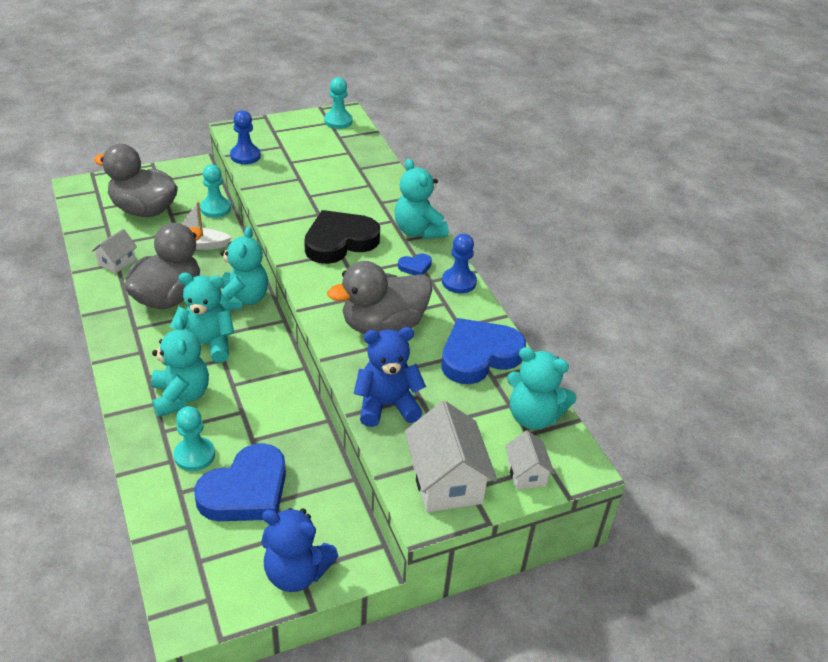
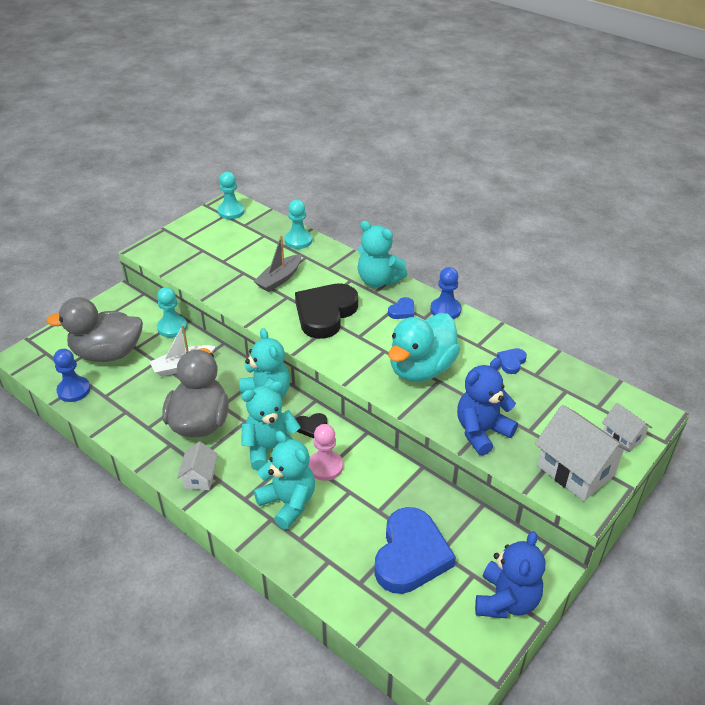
camera: 25 degrees left, 0 degrees up
(117, 262) = (125, 410): white house -> white house (200, 477)
(194, 455) = (344, 546): turquoise pawn -> turquoise pawn (298, 240)
(240, 381) = (325, 466): none -> pink pawn
(245, 156) = (178, 270): blue pawn -> blue pawn (74, 390)
(258, 341) = (311, 426): none -> black heart
(296, 572) = (506, 600): blue teddy bear -> blue teddy bear turned 60 degrees counterclockwise
(326, 196) = (279, 279): none -> grey boat
(383, 325) = (421, 369): grey duck -> turquoise duck
(479, 355) = (511, 362): blue heart -> blue heart, size x0.42
(533, 416) = (589, 392): turquoise teddy bear -> none

